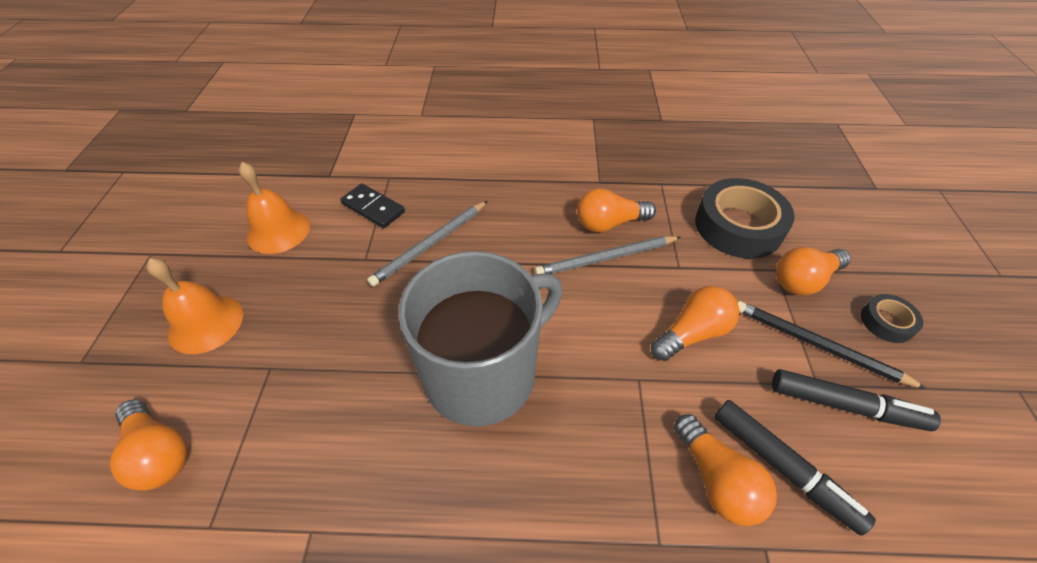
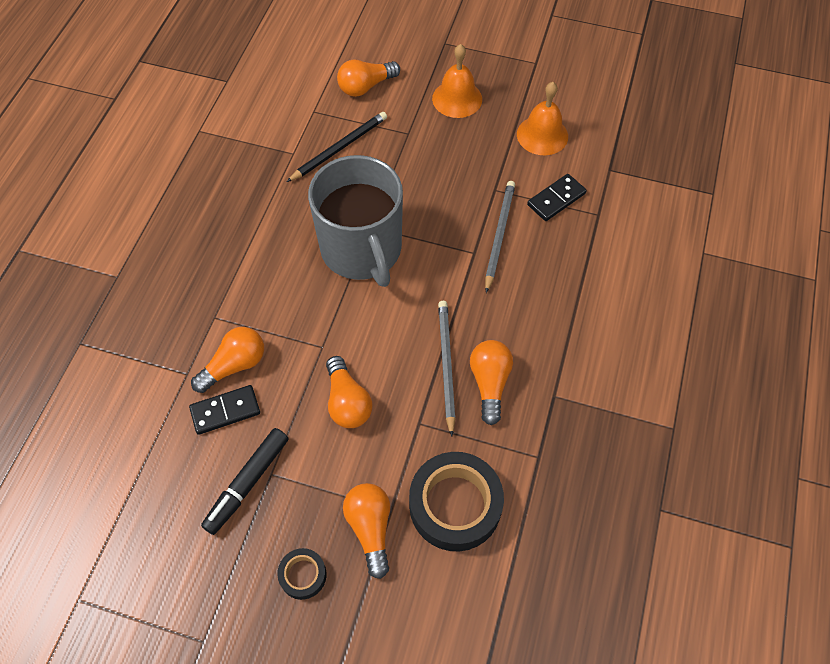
camera: 105 degrees right, 10 degrees up
(430, 244) = (499, 235): grey pencil -> grey pencil turned 45 degrees clockwise
(716, 480) = (234, 365): orange light bulb -> orange light bulb turned 150 degrees clockwise
(782, 467) = (225, 411): black marker -> black domino
(817, 345) = (302, 496): black pencil -> black pencil (339, 148)

